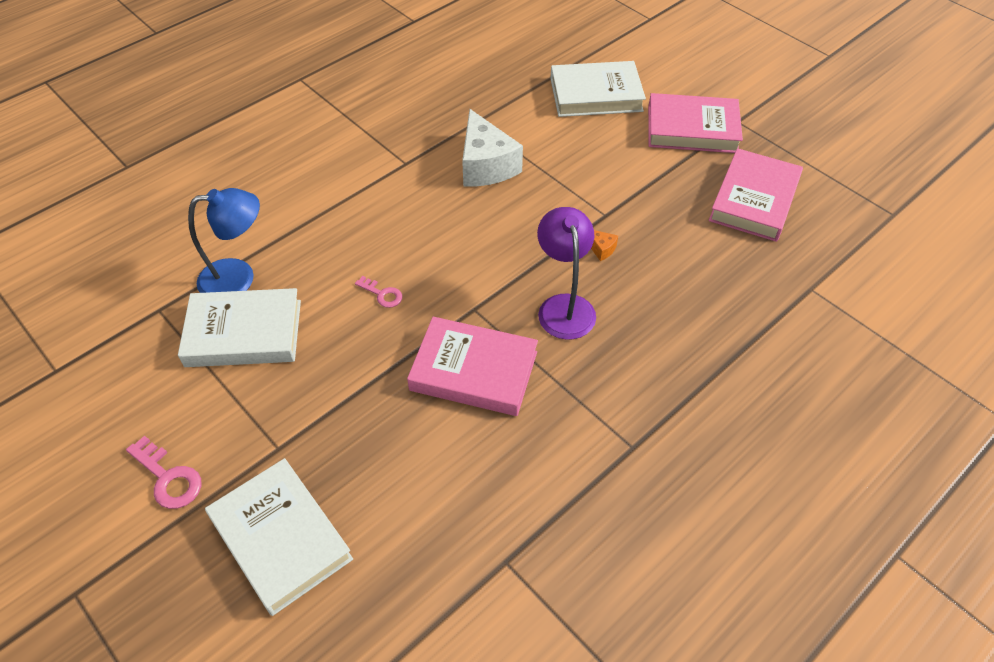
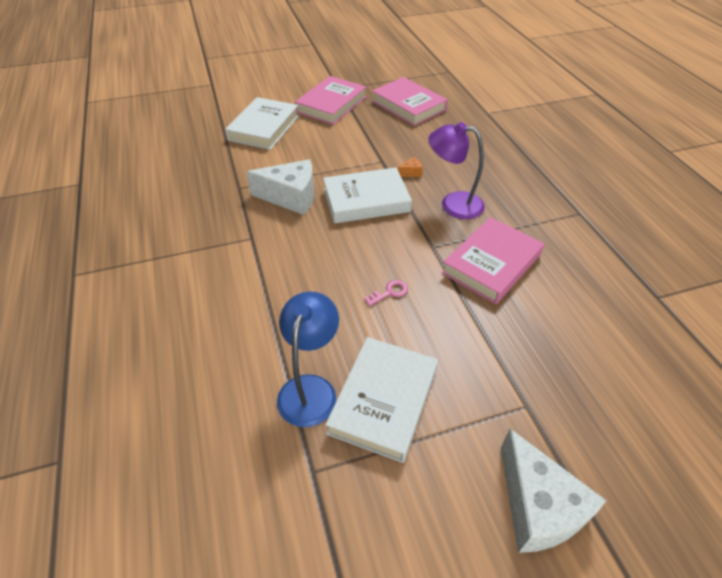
camera: 65 degrees left, 5 degrees down
(168, 478) = (537, 507): pink key -> white cheese
(281, 538) = (621, 426): white book -> white book (366, 200)

